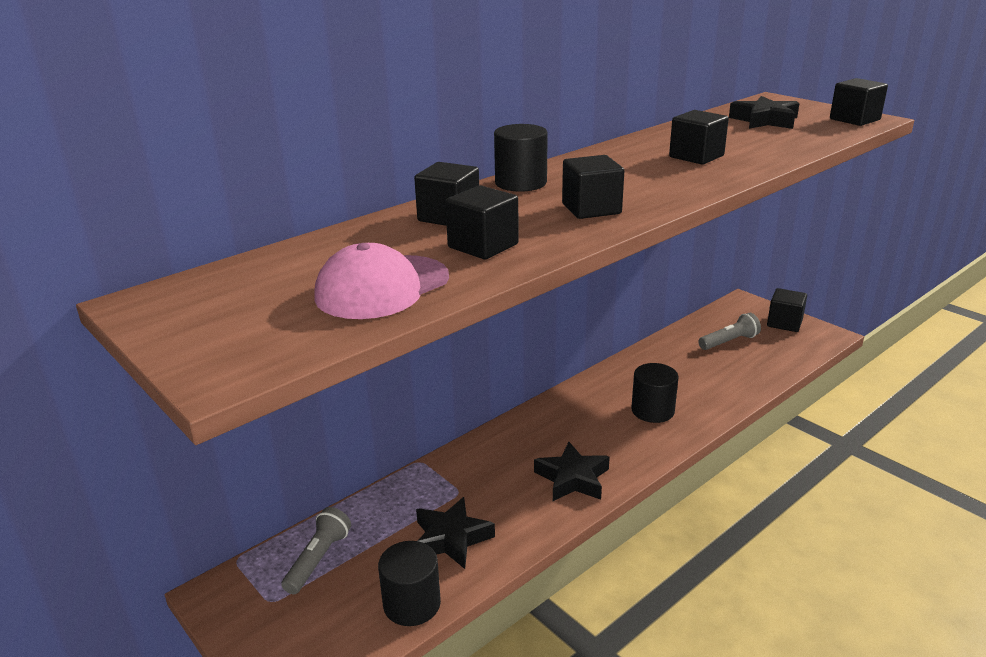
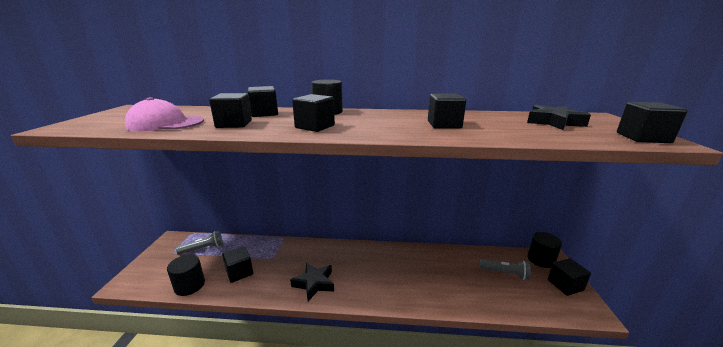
camera: 45 degrees right, 5 degrees down
(451, 538) = (239, 272): black star -> black cube
(652, 410) = (400, 280): black cylinder -> black cylinder (540, 259)

